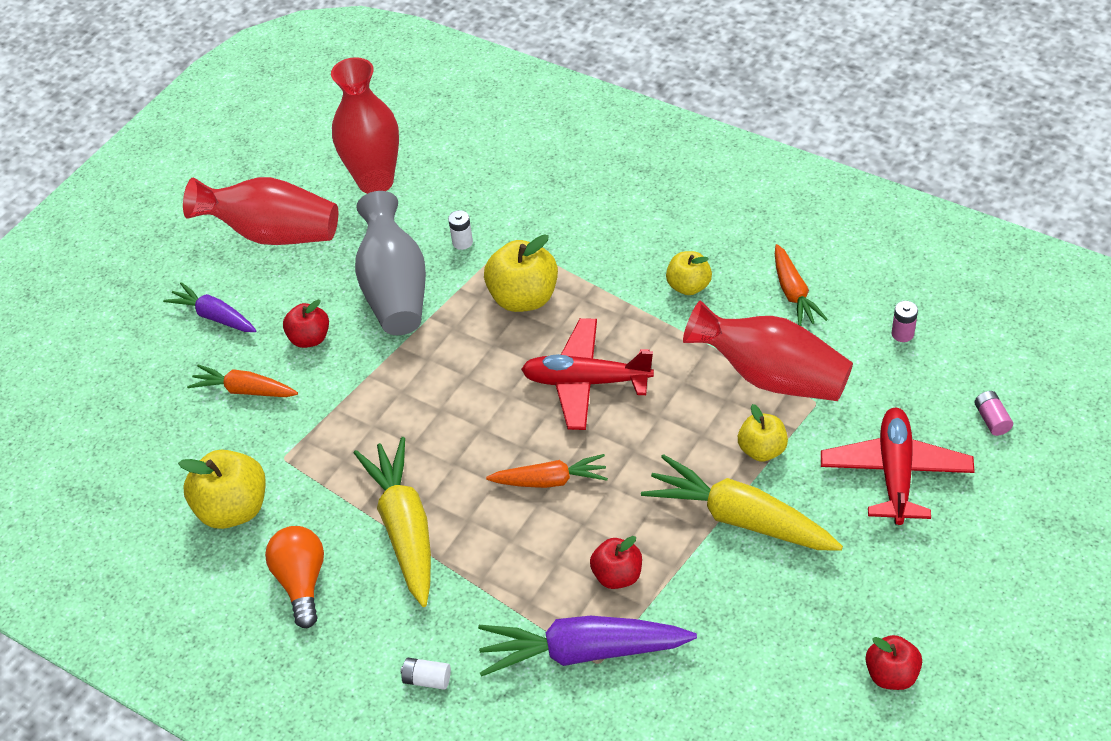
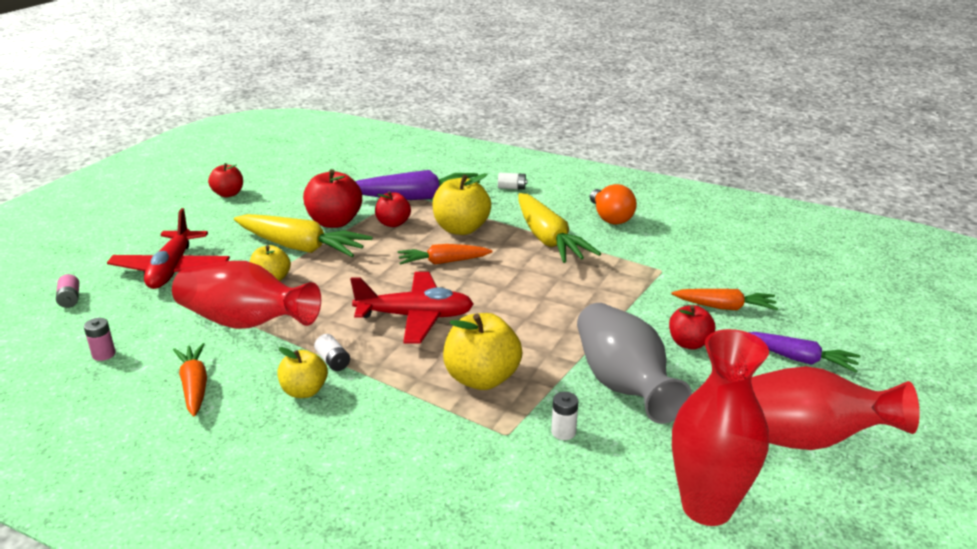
camera: 170 degrees right, 20 degrees down
(233, 509) = (682, 245): yellow apple -> yellow apple (461, 229)
(667, 321) = (333, 361): none -> white battery
(703, 582) = (334, 222): none -> red apple

